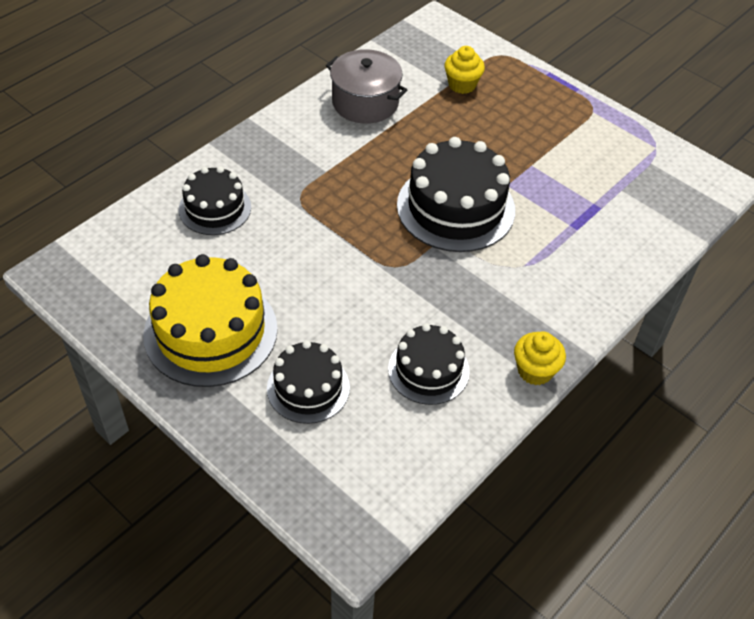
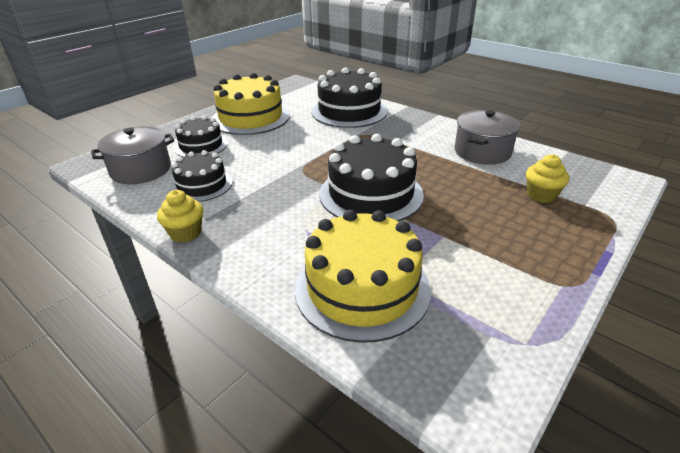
camera: 90 degrees right, 15 degrees down
(215, 208) = (349, 111): black cake -> black cake, size x1.66
(380, 453) = (141, 170): none -> grey pot
(609, 228) = (362, 288): none -> yellow cake

